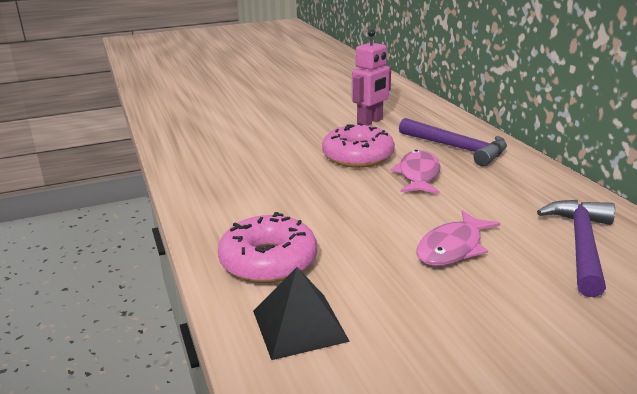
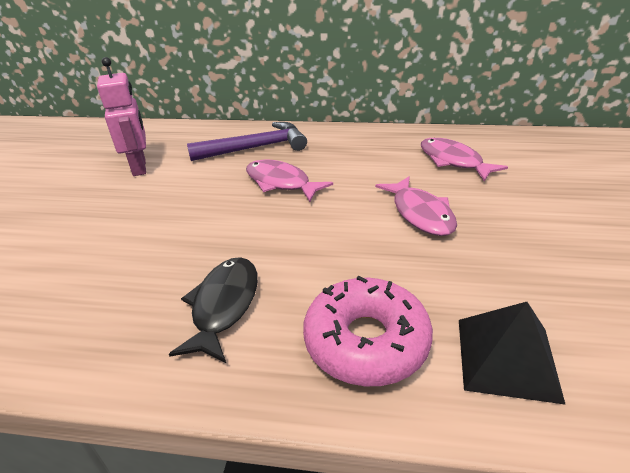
camera: 60 degrees left, 10 degrees up
(259, 202) = (223, 306): none -> black fish
(358, 156) = (203, 200): pink donut -> none
(581, 245) = (453, 161): purple hammer -> pink fish

